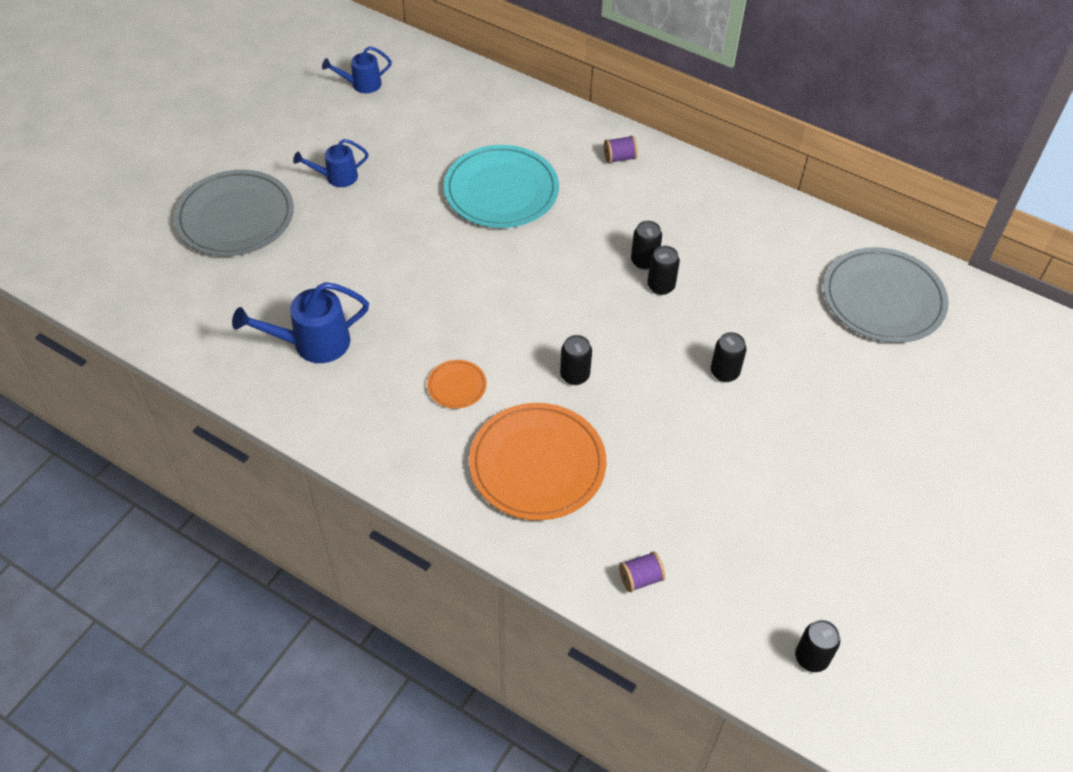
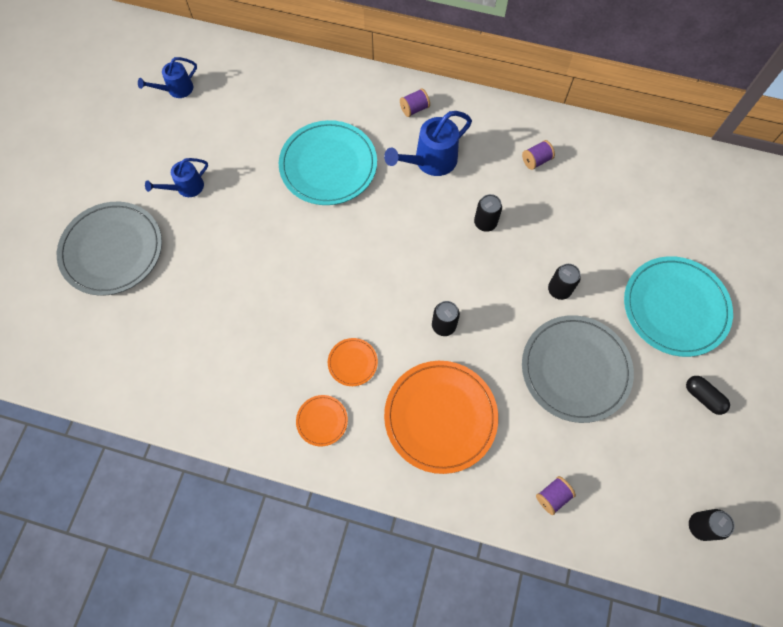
camera: 15 degrees left, 15 degrees up
(312, 344) = (220, 356): blue watering can -> blue watering can (430, 162)
(401, 433) = (322, 421): none -> orange plate
(644, 261) = (464, 203): black can -> none
(744, 238) = (536, 160): none -> purple spool
(861, 424) = (675, 307): none -> turquoise plate
(863, 524) = (703, 397): none -> black capsule
(883, 299) = (658, 188): grey plate -> grey plate (575, 369)

